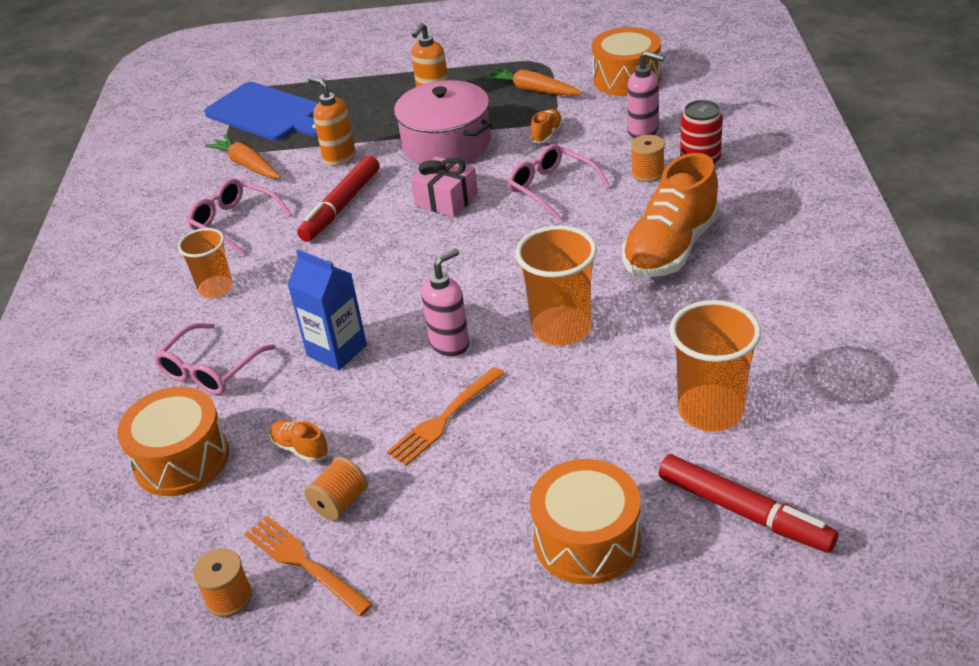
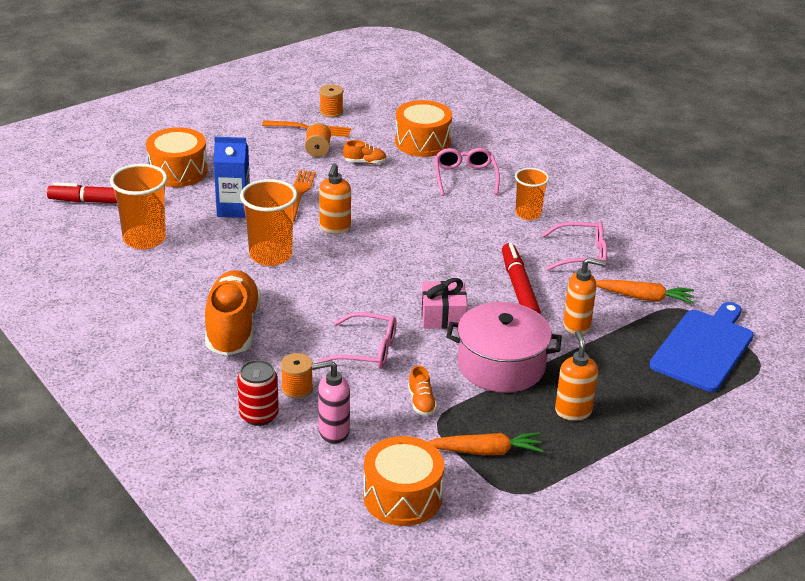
camera: 140 degrees right, 5 degrees down
(267, 113) = (704, 348): blue cutting board -> blue cutting board turned 120 degrees clockwise
(337, 350) = (402, 206): blue carton -> blue carton (233, 209)
(450, 344) = (335, 228): pink soap dispenser -> orange soap dispenser

